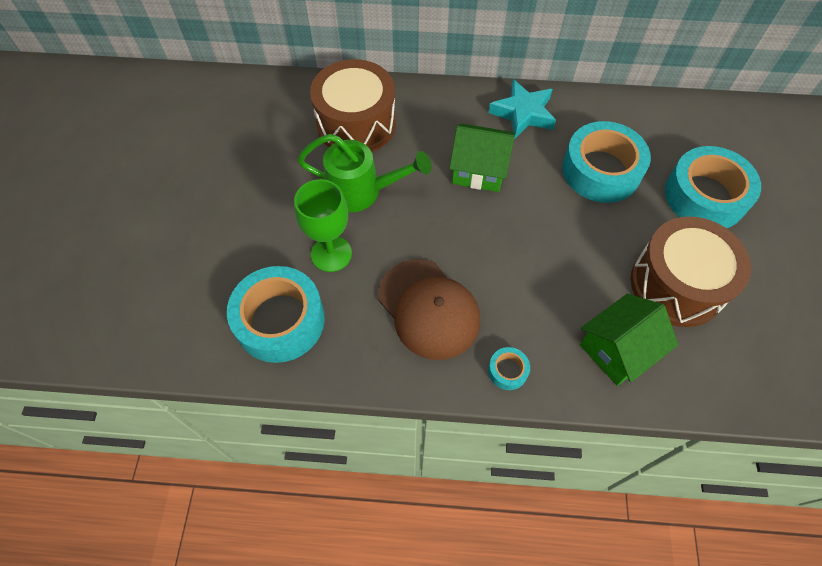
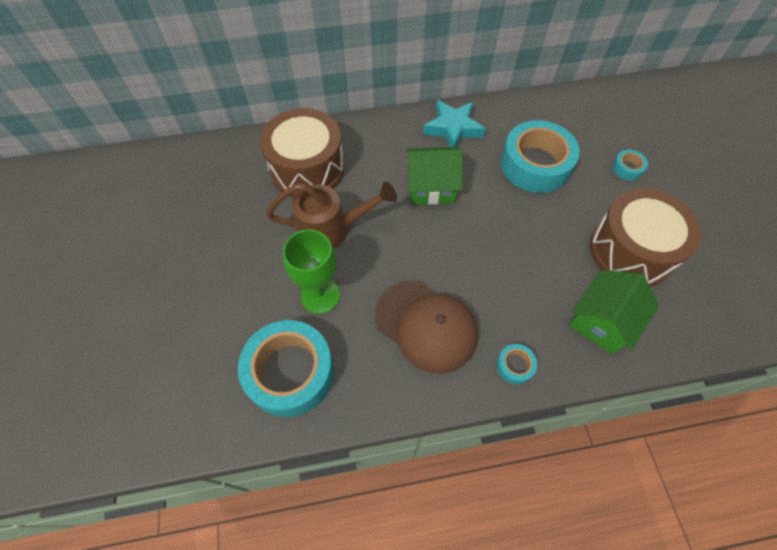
camera: 15 degrees left, 0 degrees up
(361, 191) = (331, 230): green watering can -> brown watering can
(705, 196) = (627, 168): turquoise tape -> turquoise tape, size x0.43

